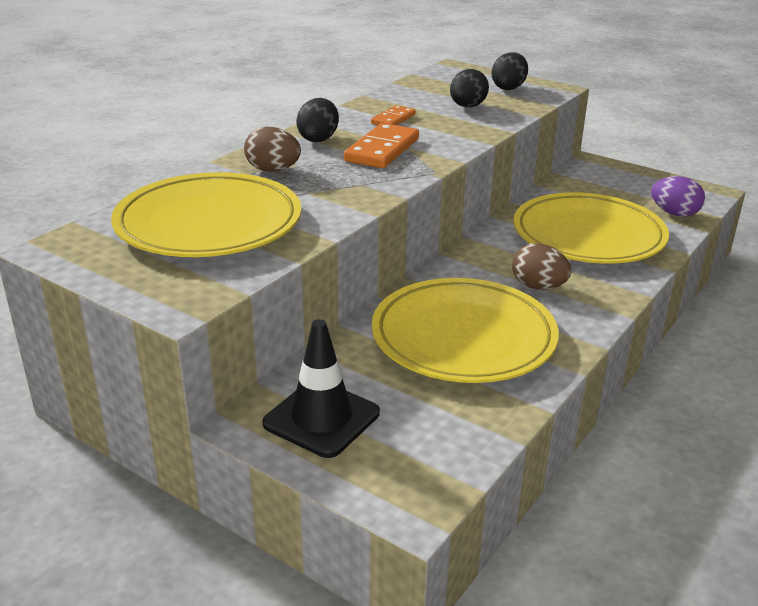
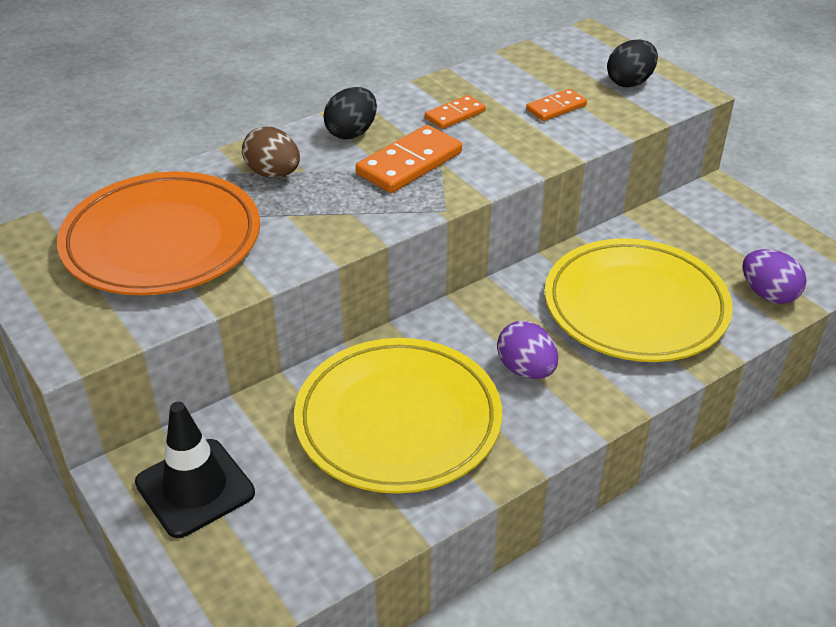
camera: 20 degrees right, 10 degrees up
(209, 224) = (162, 241): yellow plate -> orange plate
(467, 107) = (556, 107): black egg -> orange domino
(538, 287) = (526, 370): brown egg -> purple egg

